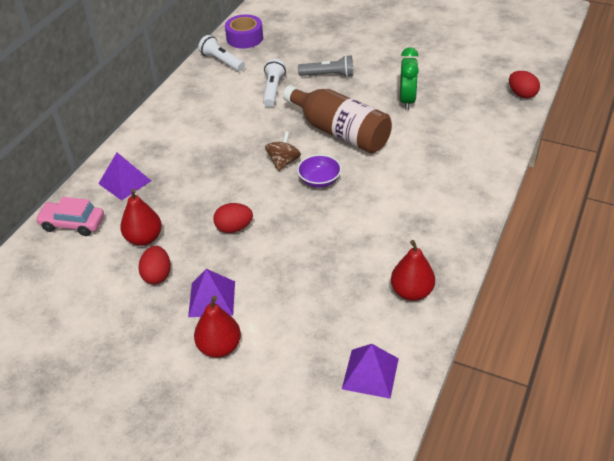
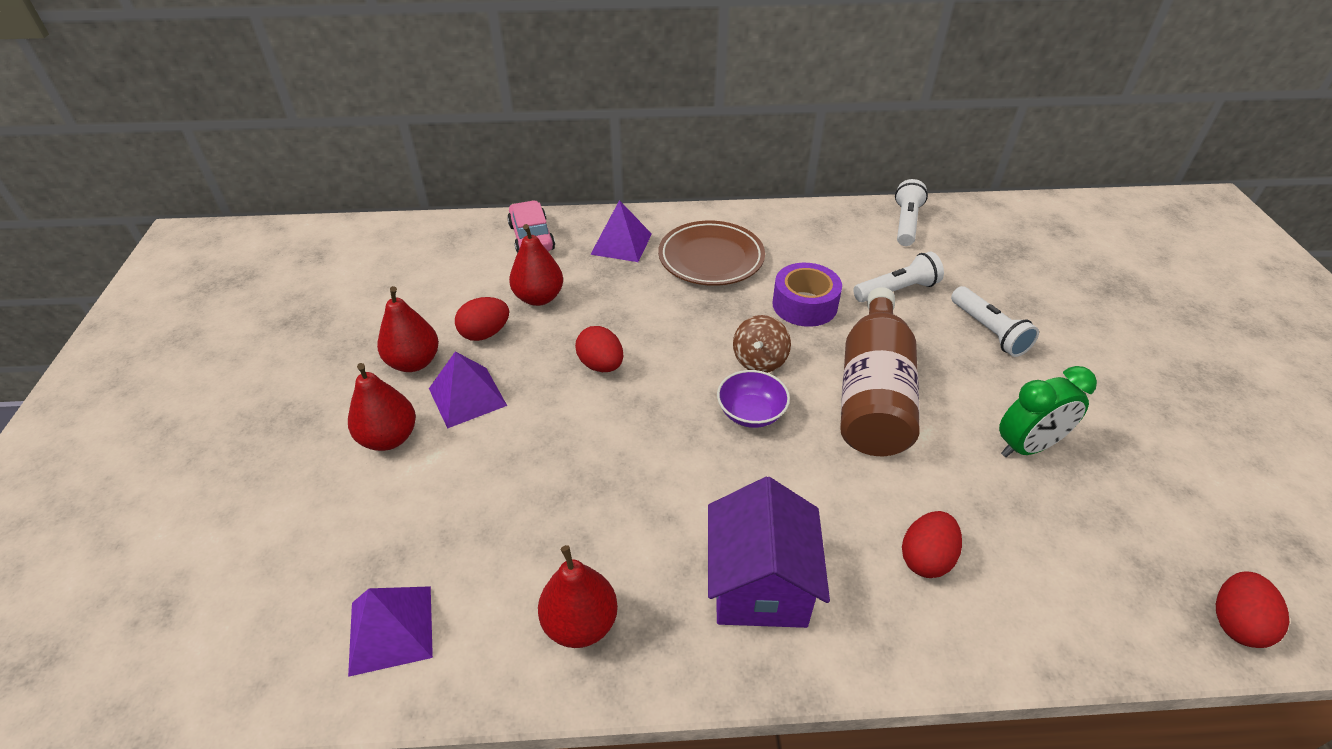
camera: 60 degrees right, 0 degrees up
(155, 319) = (414, 362): none -> red pear
(179, 148) = (711, 258): none -> brown plate
(244, 38) = (975, 222): purple tape -> purple tape (804, 305)
(283, 162) = (759, 360): brown spinning top -> brown spinning top turned 120 degrees clockwise
(328, 75) = (988, 331): grey flashlight -> white flashlight
(427, 219) = (760, 584): none -> purple house
(445, 160) = (926, 558): none -> red egg

